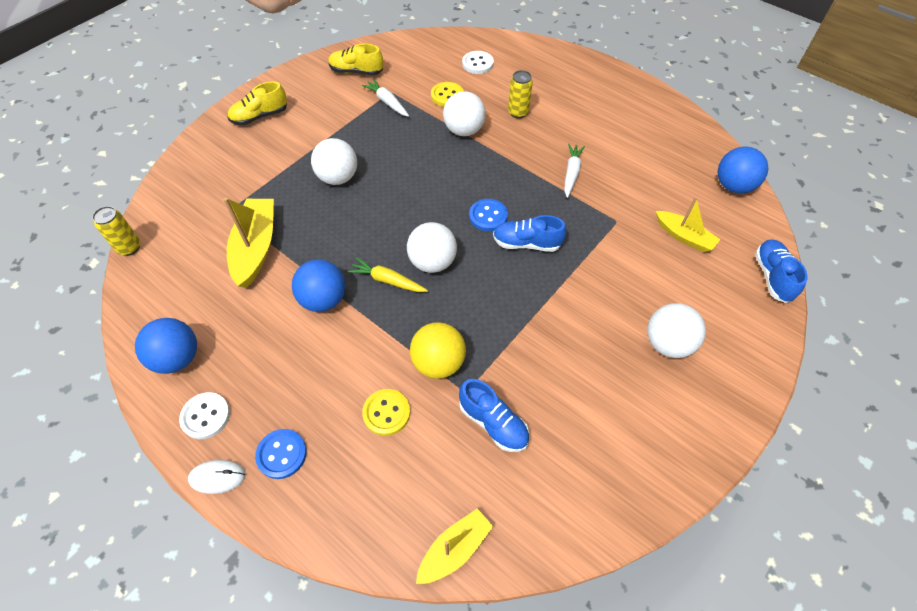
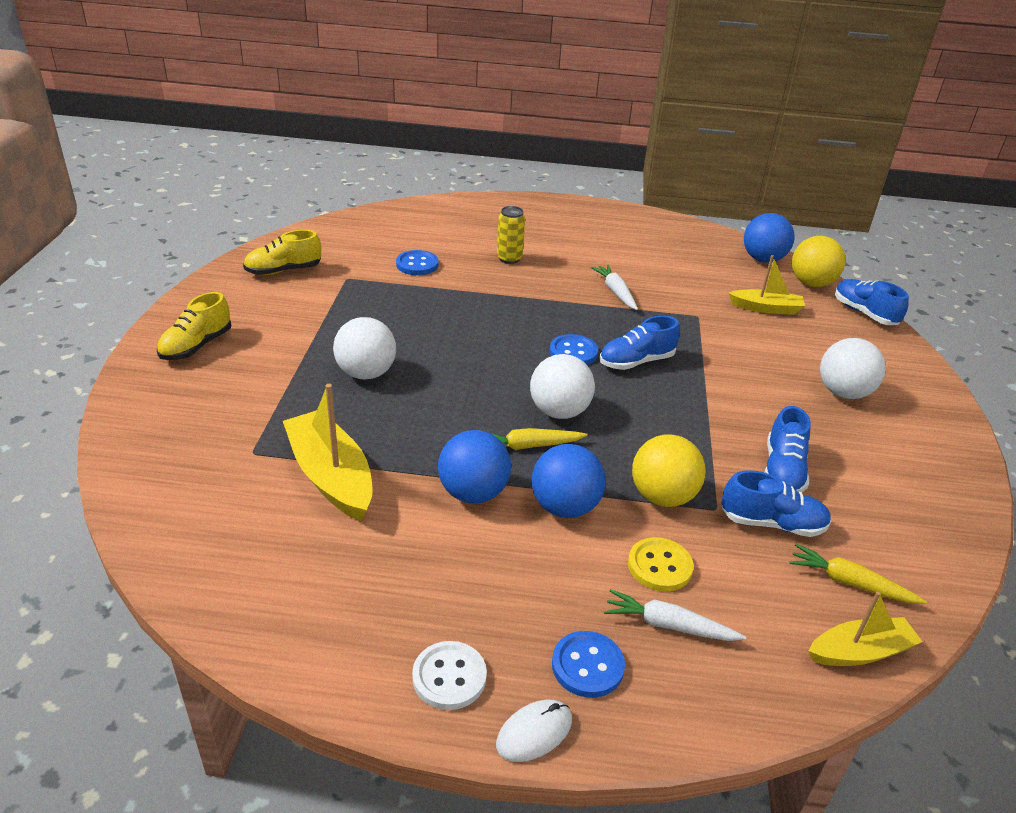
camera: 35 degrees left, 20 degrees down
(129, 247) = (137, 545): yellow can -> none
(177, 358) = (343, 634): blue ball -> blue ball (565, 507)
(387, 102) = (353, 288): white carrot -> white carrot (669, 625)
(447, 95) = (417, 264): yellow button -> blue button
(454, 549) = (860, 652): yellow boat -> yellow boat turned 60 degrees clockwise
(464, 130) = (468, 289): white ball -> none
(477, 63) = (421, 230): white button -> none
(501, 498) = (850, 583): none -> yellow carrot
(545, 386) = (782, 471): none -> blue shoe
(753, 227) = (811, 283): none -> yellow ball

